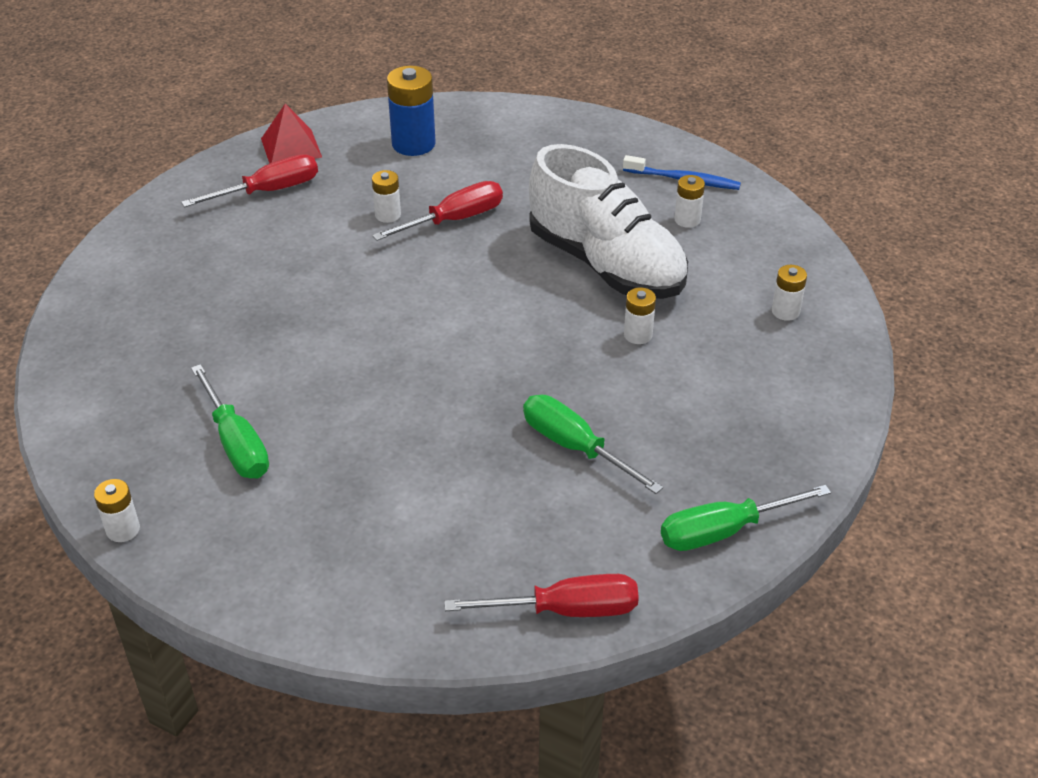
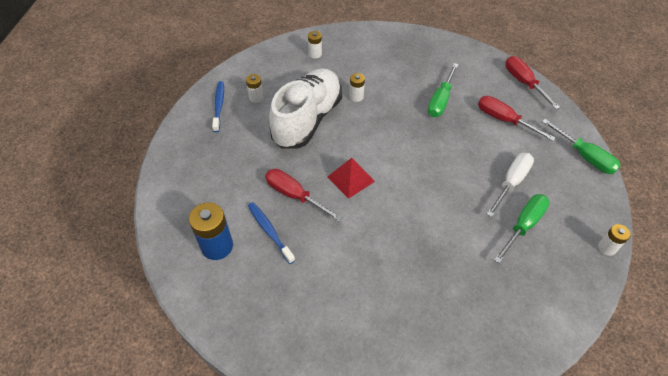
camera: 110 degrees left, 10 degrees up
(269, 191) = (302, 314): red screwdriver -> red screwdriver (504, 120)
(291, 148) = (243, 325): red pyramid -> red pyramid (350, 179)
(325, 466) = (511, 182): none -> white screwdriver
(388, 215) = (302, 231): white battery -> none
(407, 187) = (269, 231): none -> blue toothbrush
(723, 531) = (455, 51): green screwdriver -> green screwdriver (585, 156)

